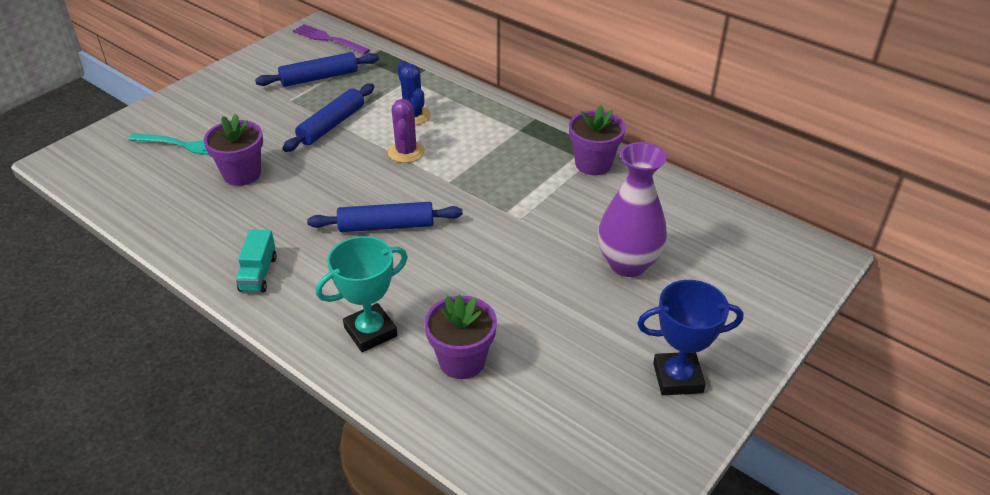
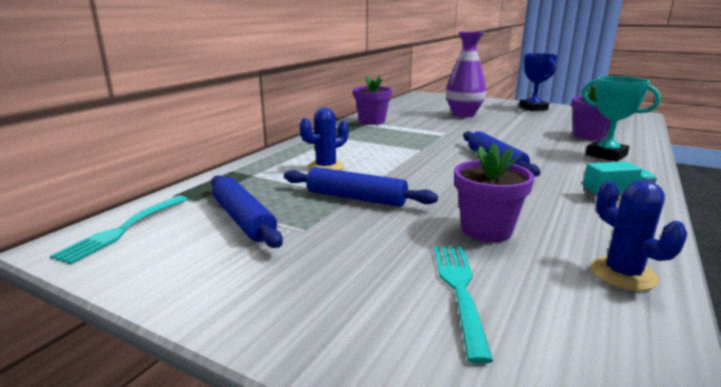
camera: 100 degrees left, 20 degrees down
(153, 212) = (623, 274): none -> blue cactus
(328, 39) = (123, 229): purple fork -> turquoise fork
(406, 152) = (389, 164): purple cactus -> none

